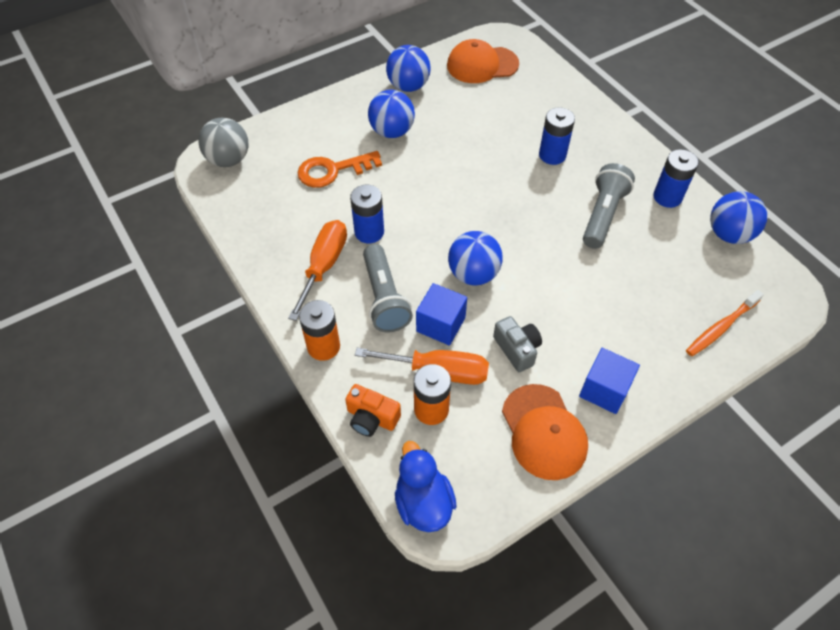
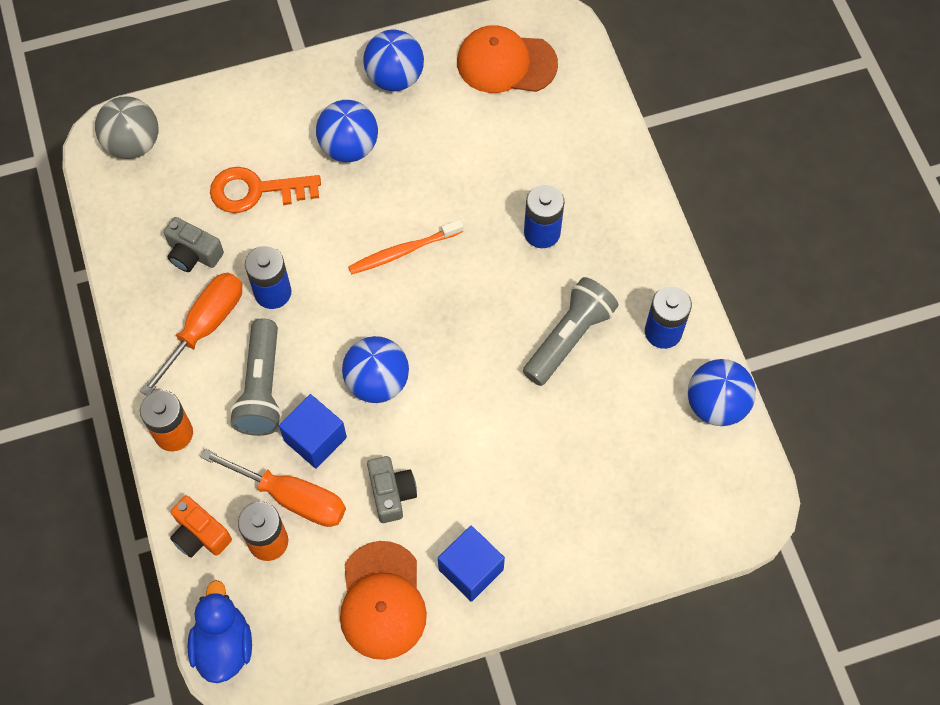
camera: 15 degrees right, 10 degrees up
(298, 219) = (193, 254): none -> grey camera
(721, 327) = (644, 527): orange toothbrush -> orange toothbrush (403, 251)

